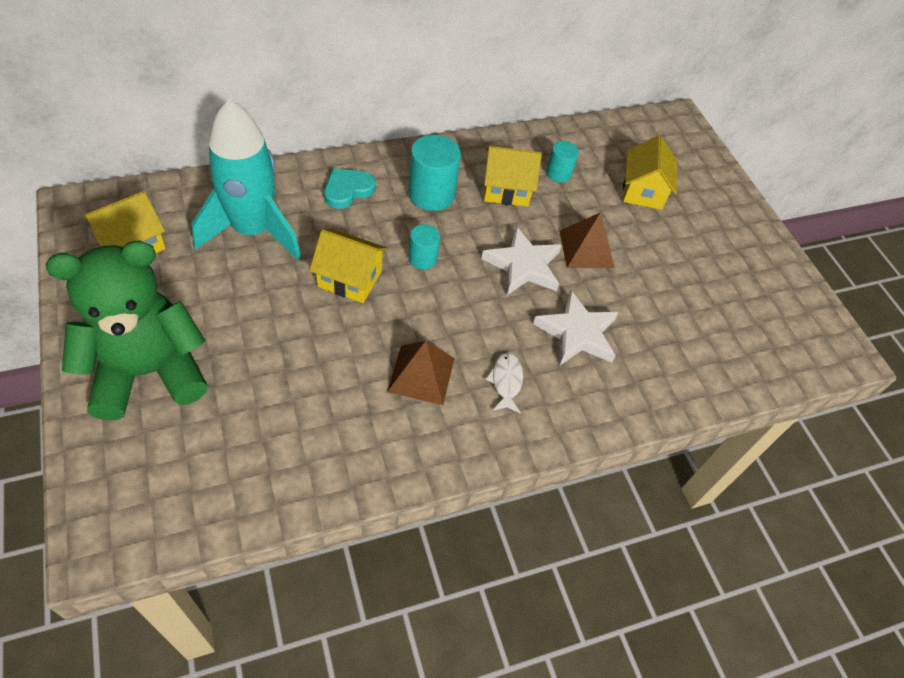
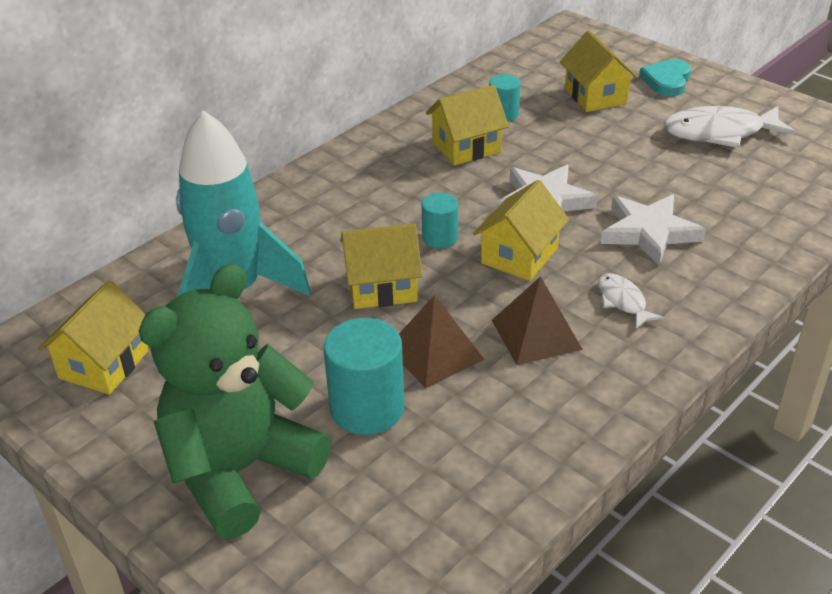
camera: 20 degrees left, 15 degrees down
(347, 190) = (304, 213): turquoise heart -> turquoise heart (667, 81)
(431, 194) = (395, 181): turquoise cylinder -> turquoise cylinder (367, 408)
(465, 303) = (519, 256): none -> yellow house
(586, 249) = (590, 163): brown pyramid -> brown pyramid (435, 353)
(712, 272) = (720, 133): none -> white fish

